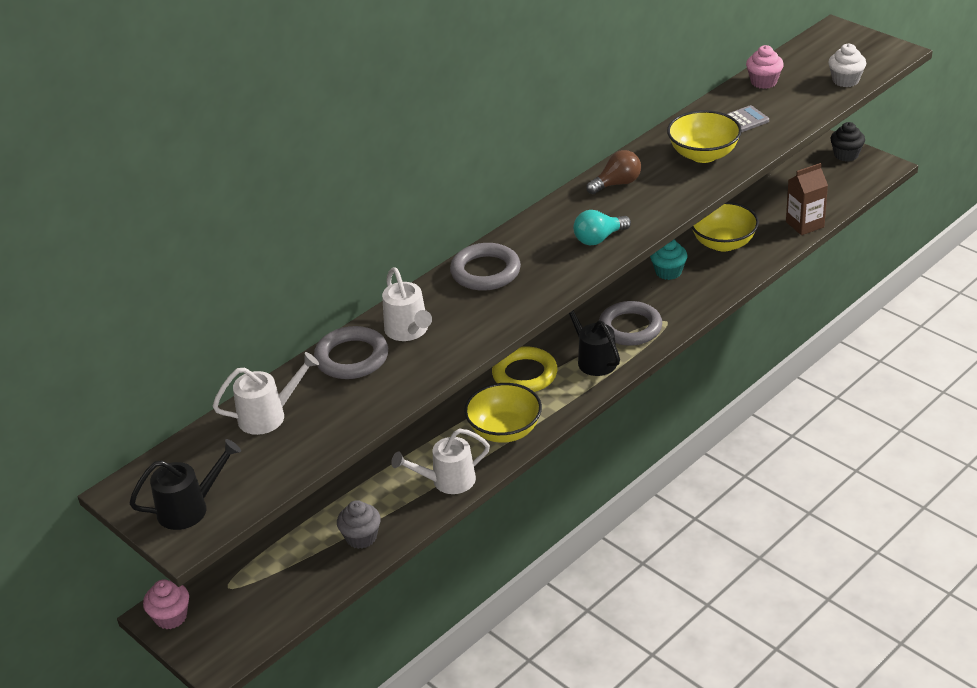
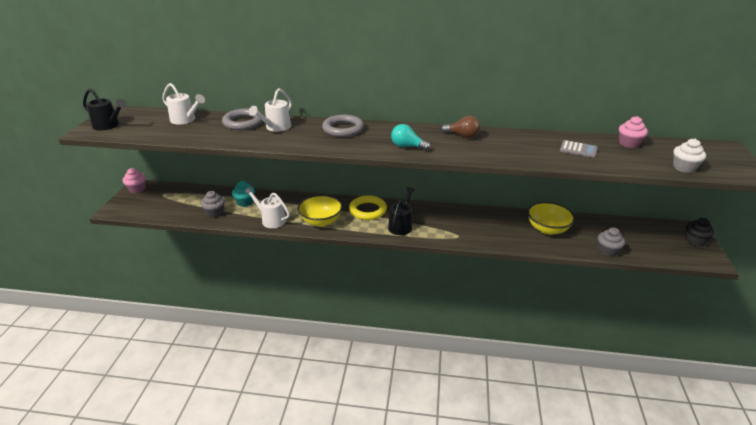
camera: 50 degrees right, 5 degrees down
(630, 327) = (439, 227): grey ring -> none
(668, 272) = (498, 221): turquoise cupcake -> turquoise cupcake (245, 202)
(703, 154) = (527, 149): yellow bowl -> none
(805, 224) = (607, 251): brown carton -> grey cupcake

